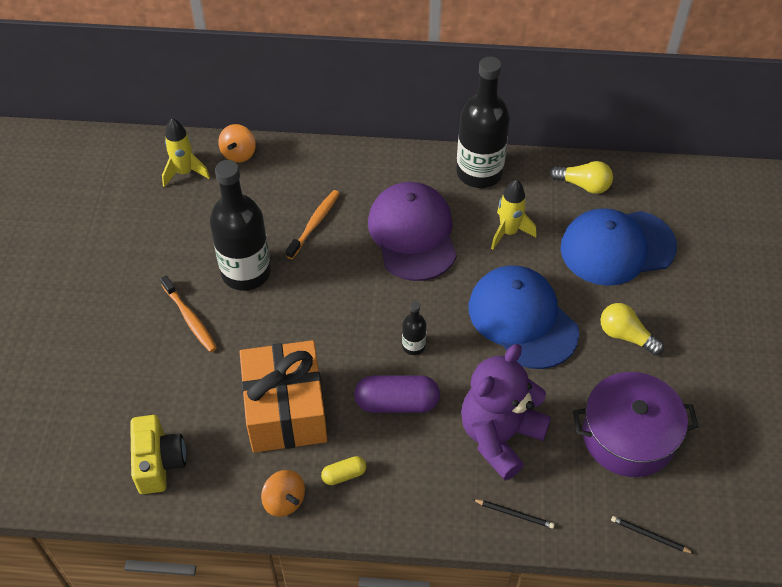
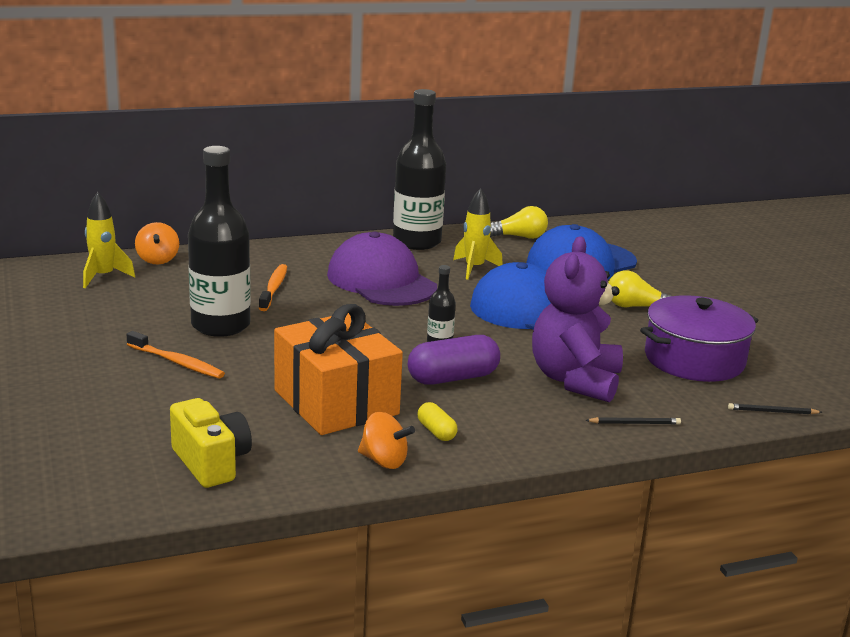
camera: 25 degrees left, 30 degrees down
(344, 475) = (436, 431): yellow capsule -> yellow capsule turned 75 degrees counterclockwise

